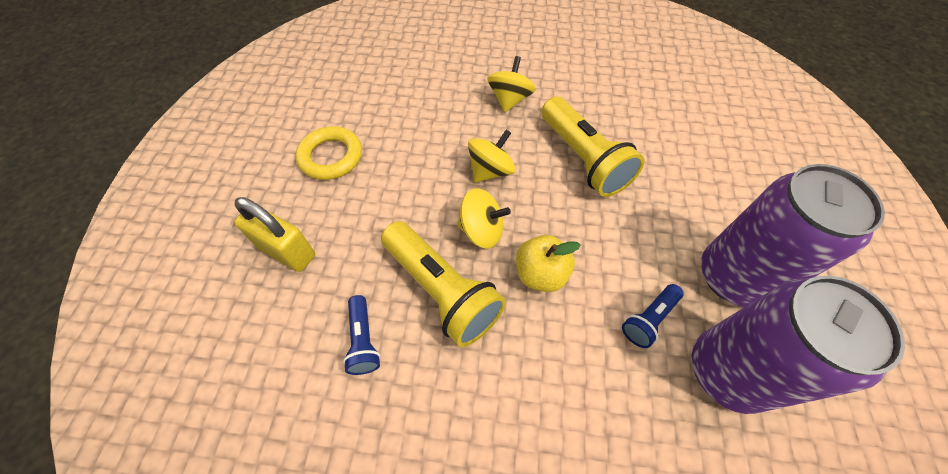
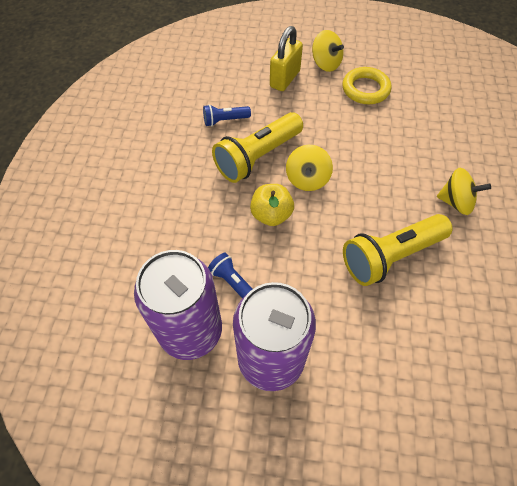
camera: 90 degrees right, 0 degrees up
(490, 170) = (366, 186): yellow spinning top -> yellow spinning top (326, 64)

